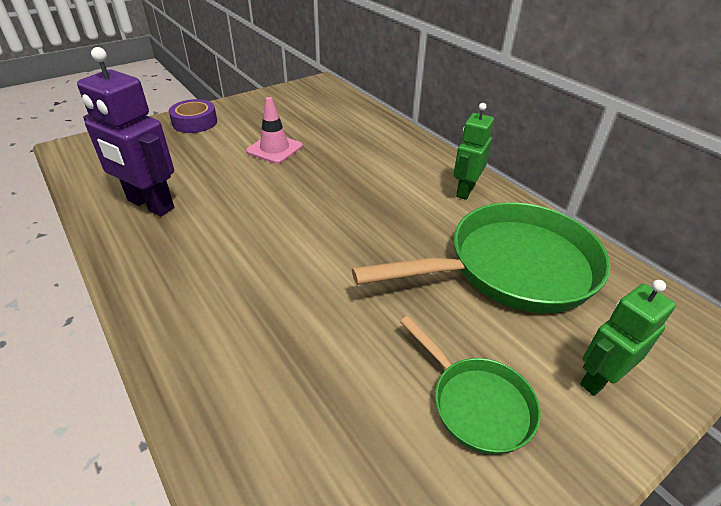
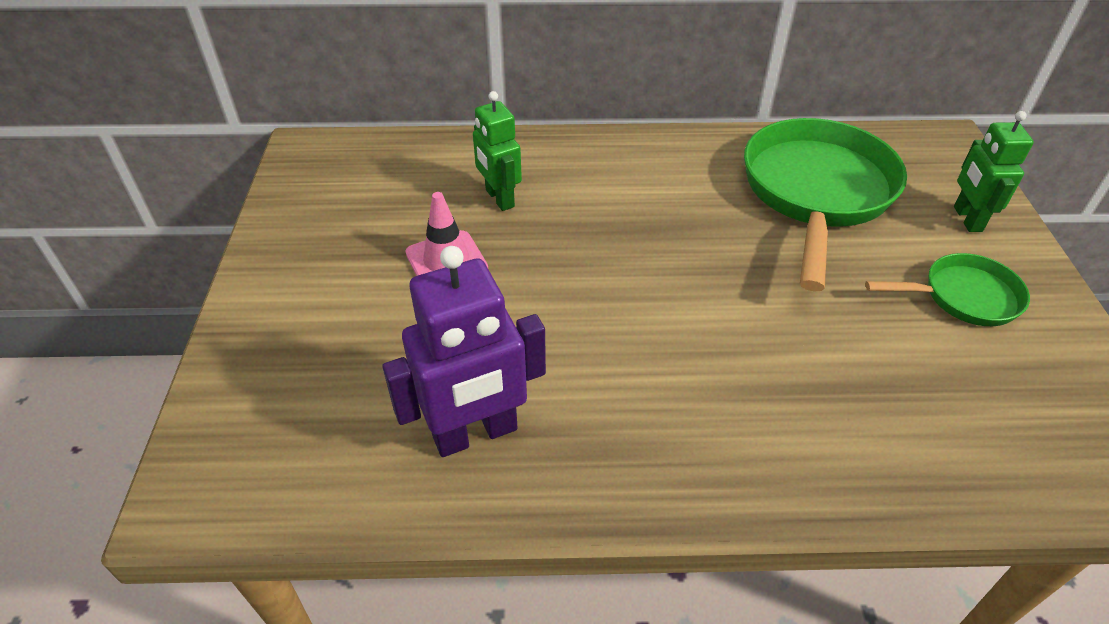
camera: 55 degrees left, 5 degrees up
(195, 122) = (274, 316): purple tape -> none
(465, 191) = (677, 157): green robot -> green robot (499, 198)

